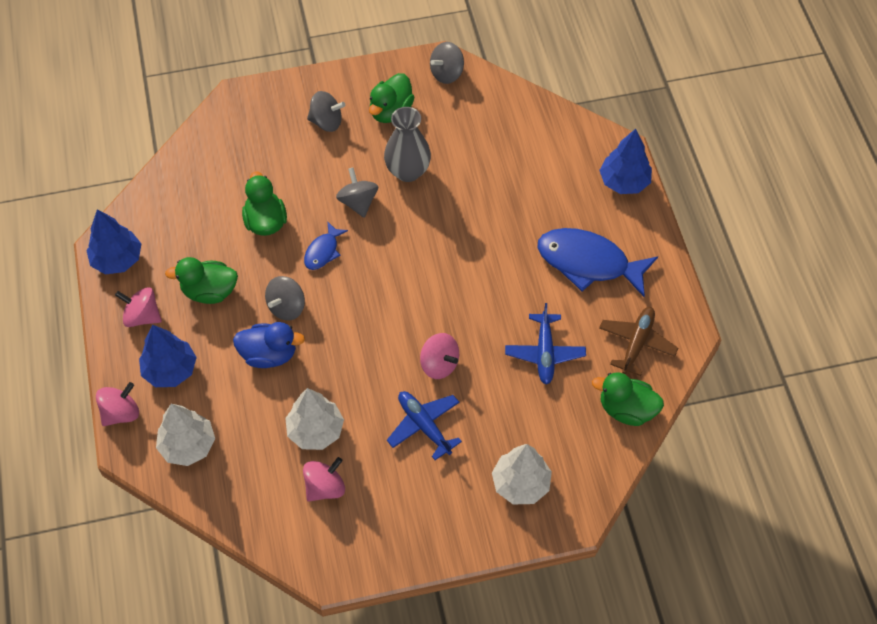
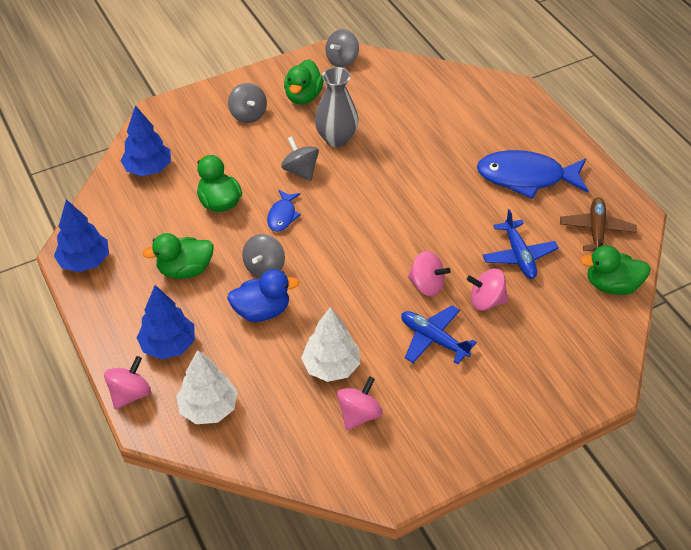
camera: 15 degrees left, 10 degrees down
(142, 316) = (125, 304): pink spinning top -> pink spinning top (486, 301)
(326, 122) = (248, 115): grey spinning top -> grey spinning top turned 75 degrees clockwise
(521, 484) = (544, 368): white tree -> none
(624, 182) = (529, 111): blue tree -> blue tree (148, 169)

